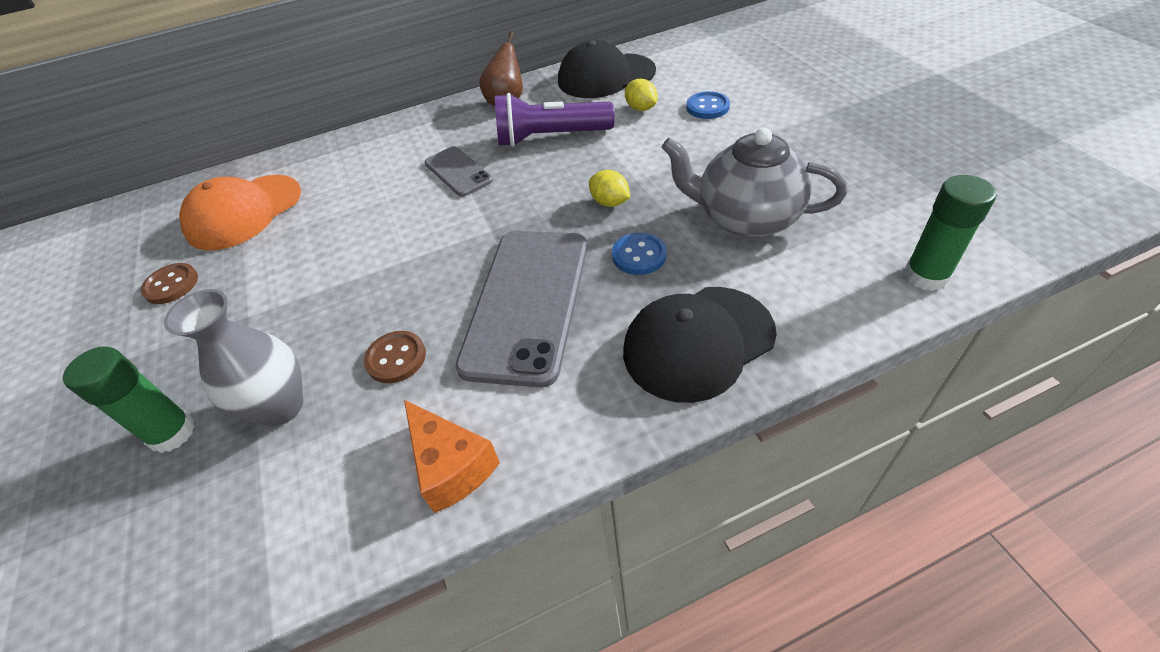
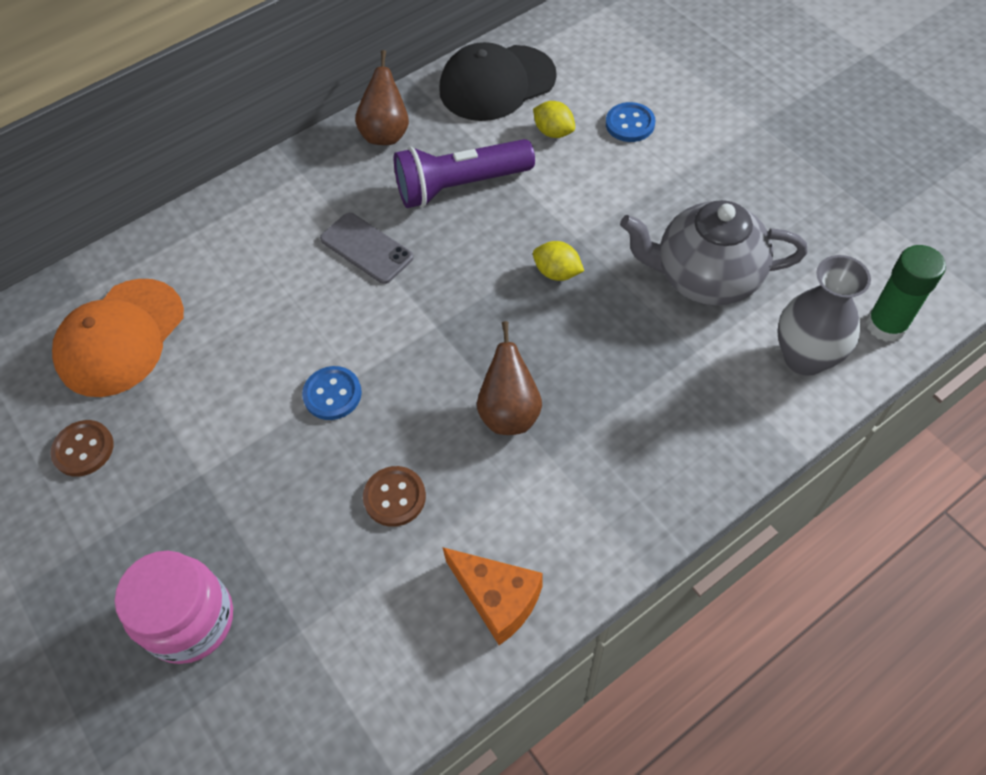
camera: 15 degrees left, 10 degrees up
(172, 433) = (190, 620): green glue stick -> pink jar
(281, 407) = (295, 571): grey vase -> grey vase (804, 357)
(527, 303) = (509, 412): grey phone -> brown pear
(639, 255) = (607, 338): blue button -> blue button (332, 394)
(698, 342) = (691, 431): black cap -> none

